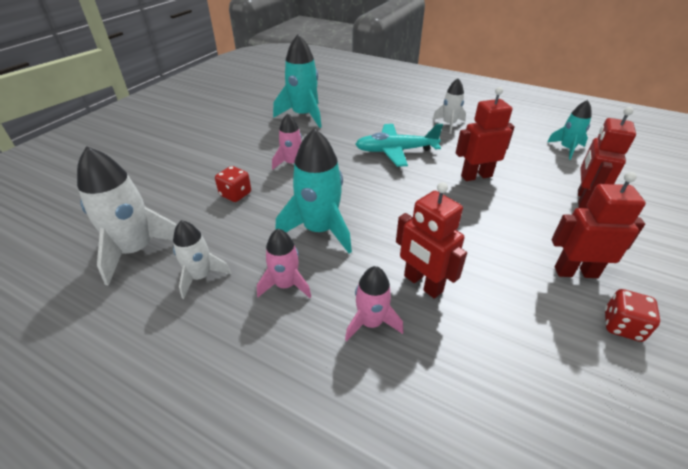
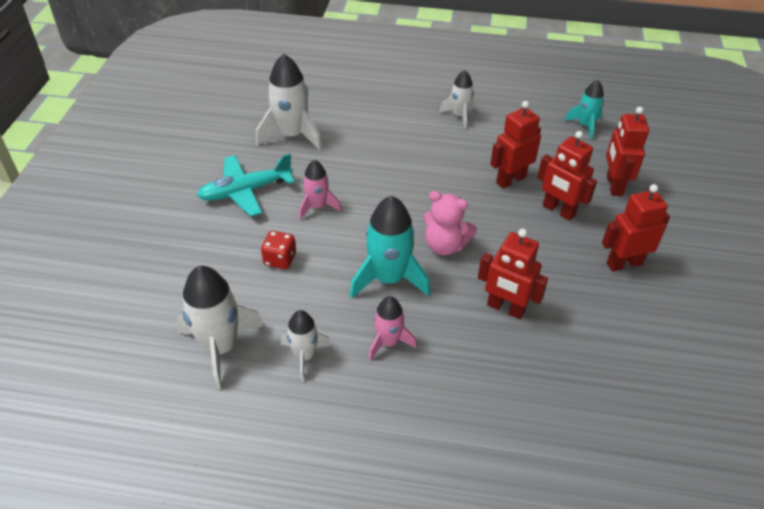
camera: 20 degrees left, 5 degrees up
(303, 115) = (291, 135): turquoise rocket -> white rocket
(371, 322) = (478, 355): pink rocket -> none
(387, 214) = (445, 245): none -> pink teddy bear
(395, 151) = (418, 165): turquoise plane -> turquoise plane (245, 191)
(515, 209) = (558, 211): none -> red robot
(622, 326) = (667, 302): red dice -> none

